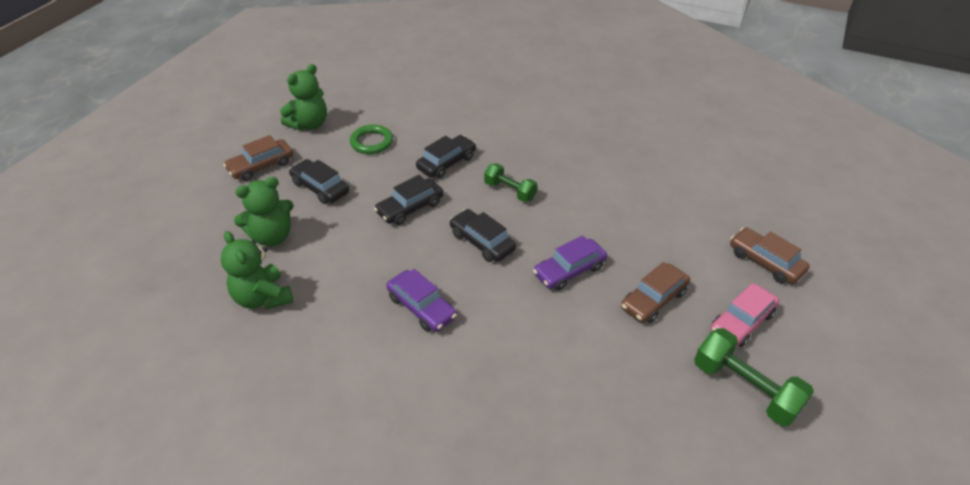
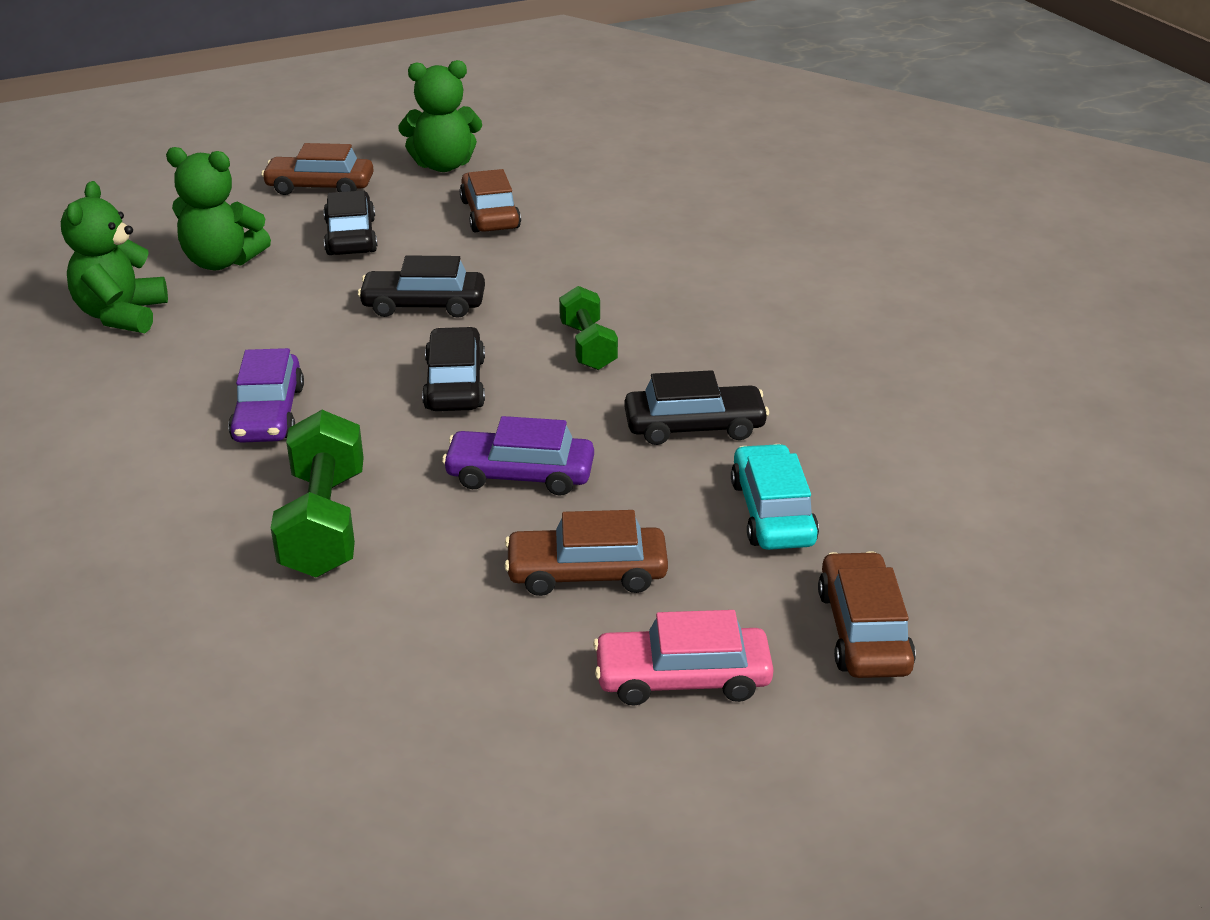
camera: 40 degrees right, 10 degrees down
(371, 142) = (490, 214): green ring -> brown car
(447, 163) = (552, 277): black car -> black car (694, 427)
(676, 230) = (772, 512): none -> turquoise car
(745, 388) = (544, 755): green dumbbell -> green dumbbell (324, 524)

